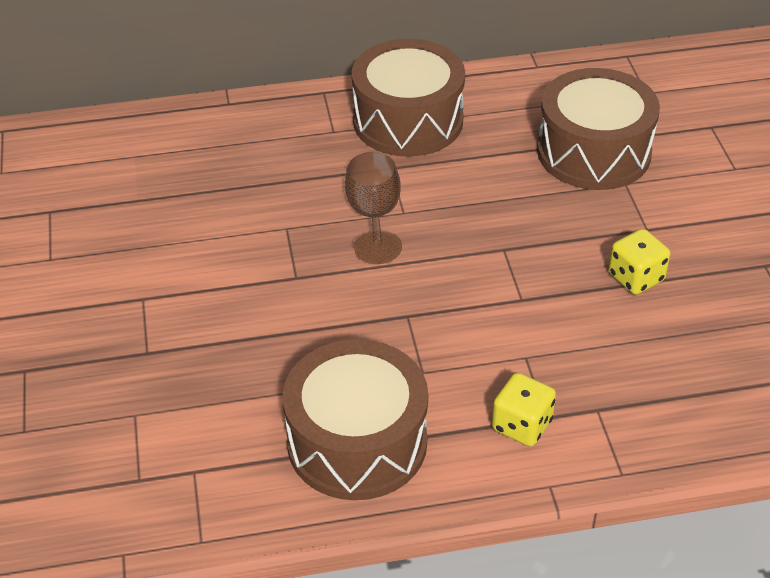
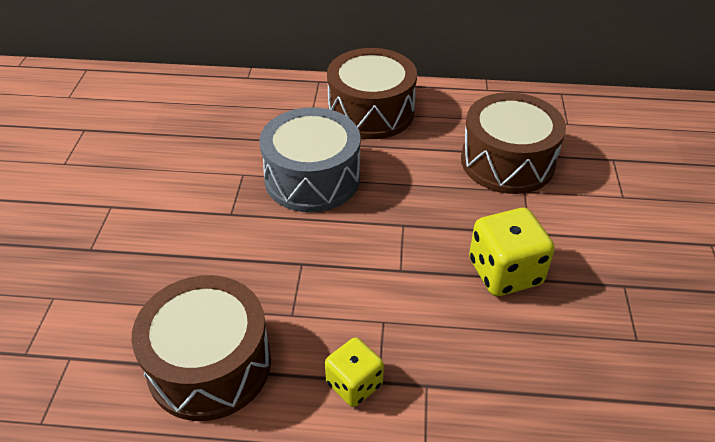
camera: 15 degrees right, 0 degrees up
(374, 216) = (312, 178): brown goblet -> grey drum
(636, 277) = (505, 272): yellow dice -> yellow dice, size x1.57

